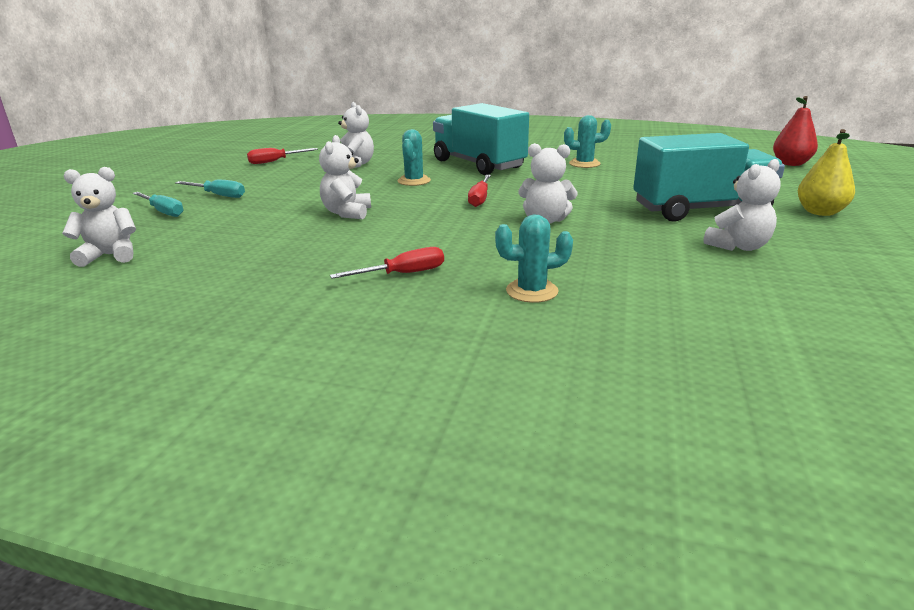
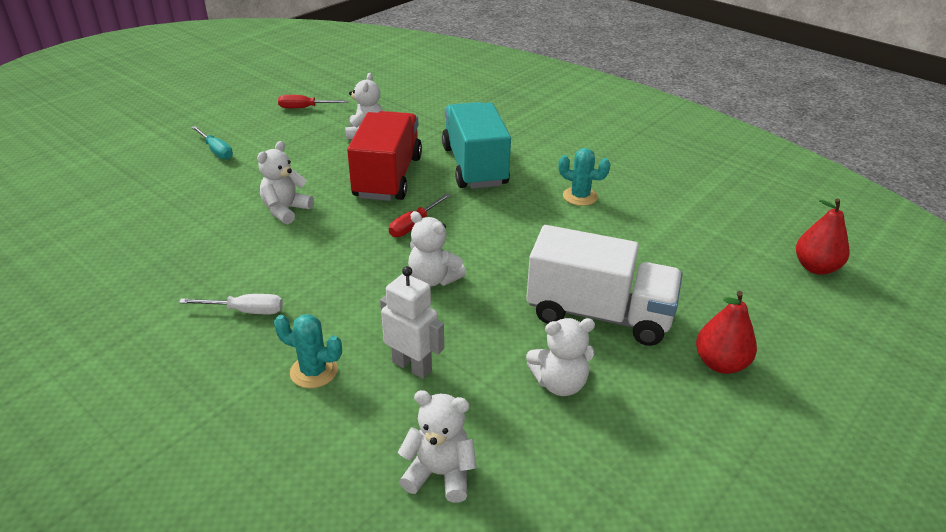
camera: 25 degrees right, 10 degrees up
(110, 256) = (81, 212): white teddy bear -> white teddy bear (440, 474)
(163, 211) = (159, 162): turquoise screwdriver -> none
(403, 274) = (245, 311): red screwdriver -> white screwdriver
(414, 181) = (388, 177): turquoise cactus -> red truck
(612, 266) = (412, 366): none -> white robot
(700, 210) = (599, 314): turquoise truck -> white truck
(820, 212) = (720, 363): yellow pear -> red pear

